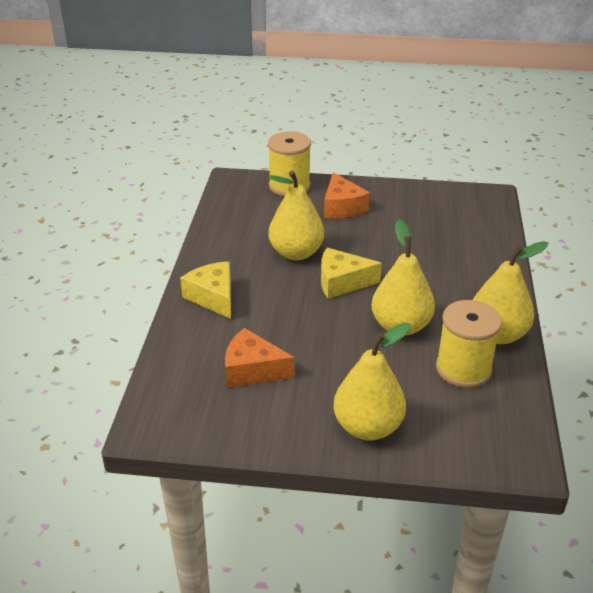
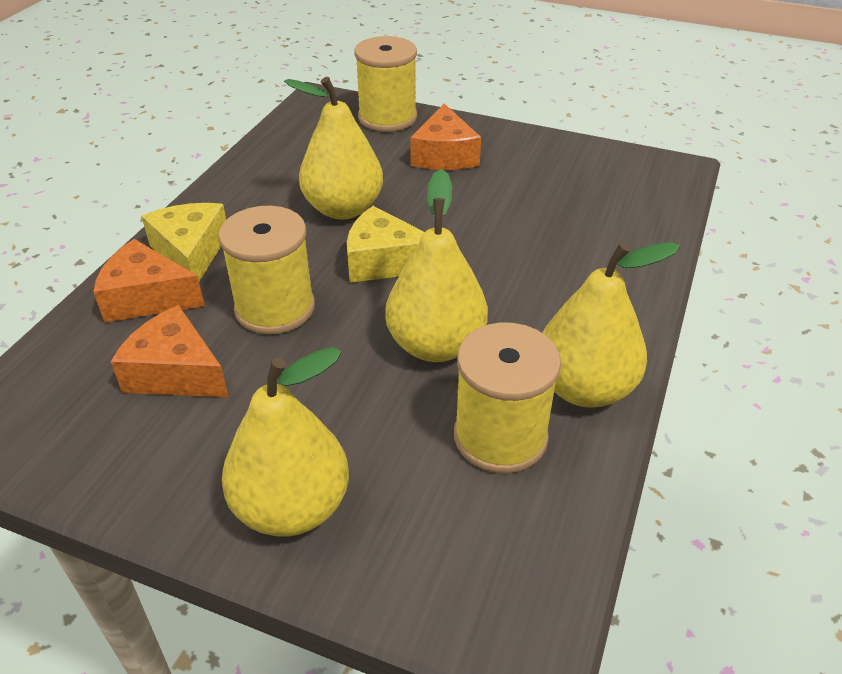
camera: 15 degrees right, 5 degrees up
(203, 330) = (147, 297): none -> orange cheese
(290, 322) = (275, 308): none -> yellow spool

